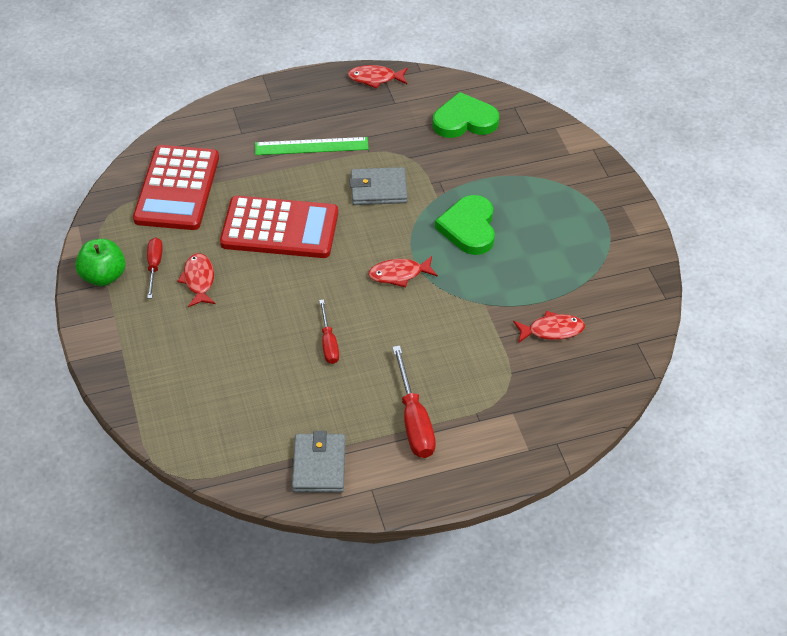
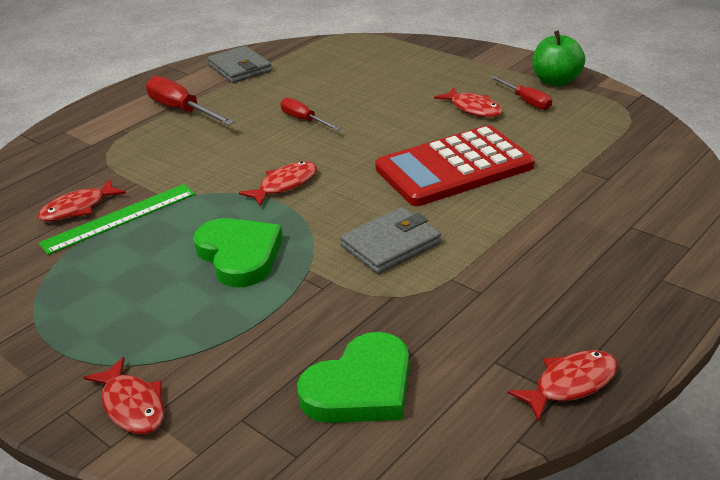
camera: 150 degrees right, 15 degrees down
(177, 188) = (605, 152): red calculator -> none
(311, 146) = (529, 251): green ruler -> green ruler (119, 218)
(575, 163) = (132, 405): none -> red fish

